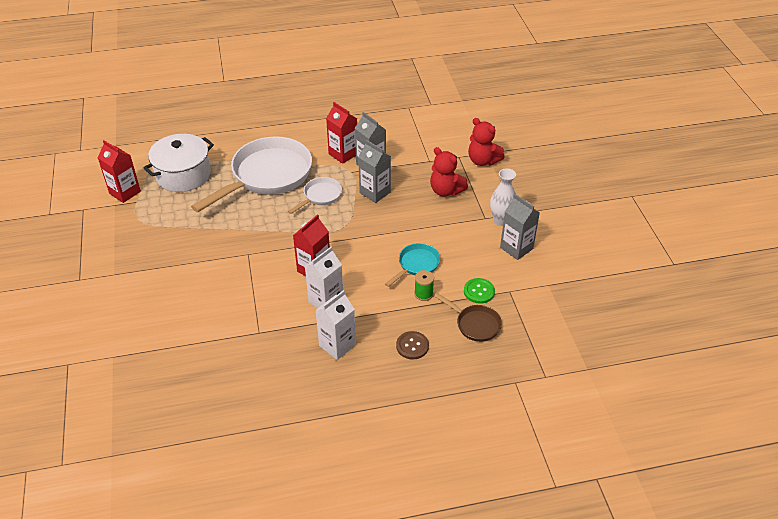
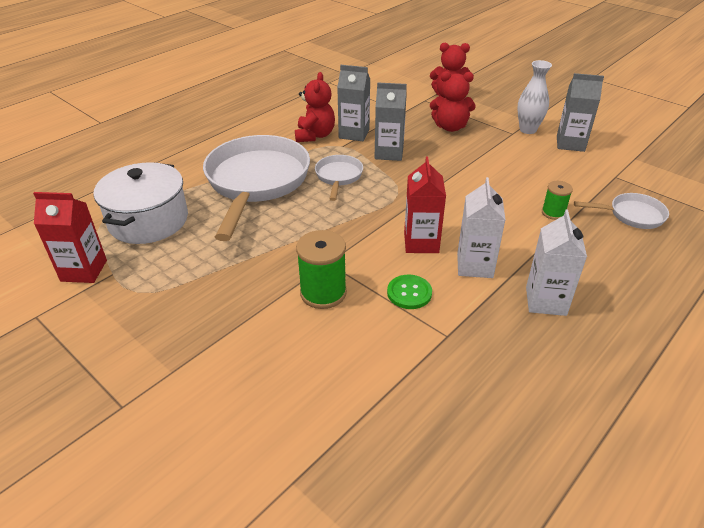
camera: 35 degrees left, 5 degrees down
(225, 271) = (323, 293): none -> green spool
(343, 154) = (315, 135): red carton -> red teddy bear
(412, 346) = (612, 262): brown button -> none
(416, 265) = (511, 192): turquoise pan -> none
(475, 324) = (632, 215): brown pan -> white pan
(479, 291) = (594, 188): green button -> green button (409, 293)

